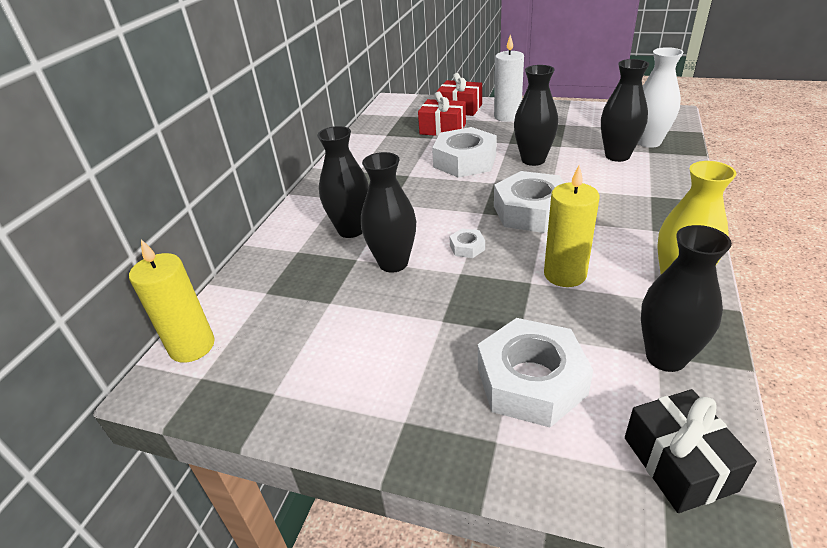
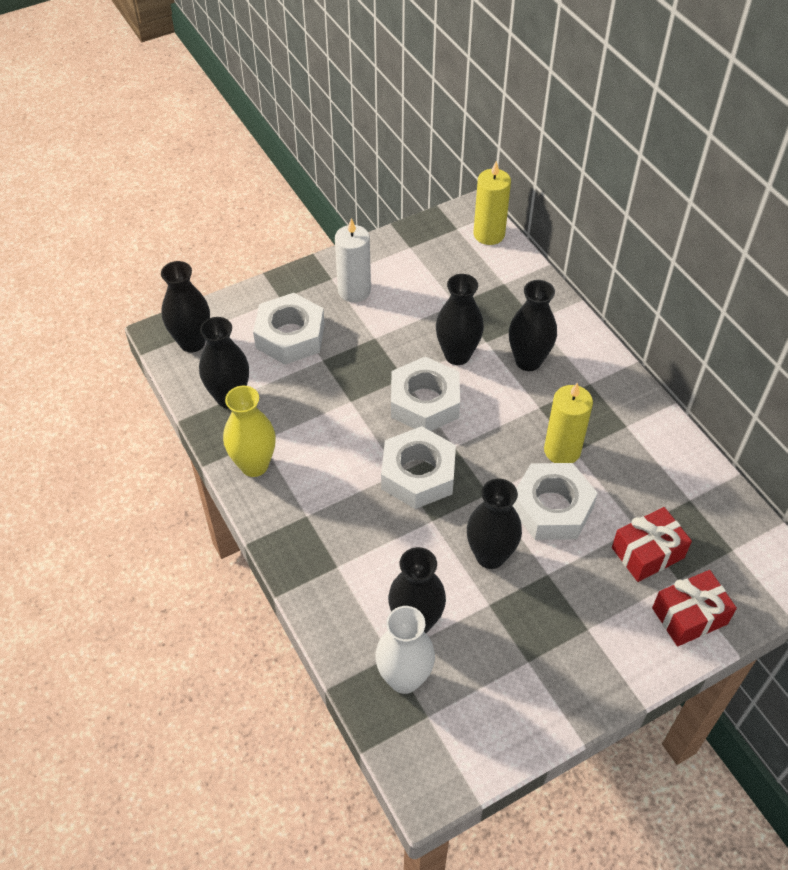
camera: 130 degrees right, 15 degrees up
(467, 247) = (424, 402): white nut -> white nut, size x2.31
(507, 116) = (611, 634): white candle -> white candle (354, 291)
(565, 274) = (334, 423): yellow candle -> yellow candle (562, 450)
(679, 463) = (192, 342): black gift -> black vase

